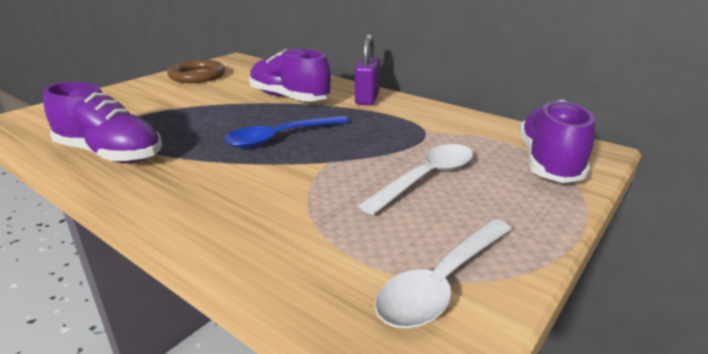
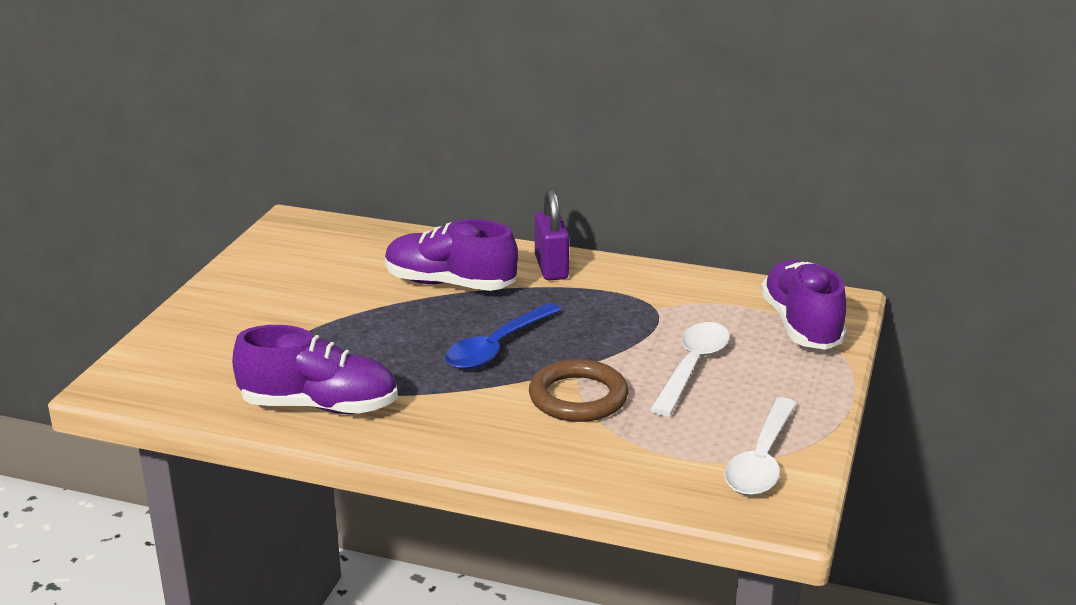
camera: 20 degrees left, 0 degrees up
(197, 76) = (275, 264): brown ring -> brown ring (578, 397)

